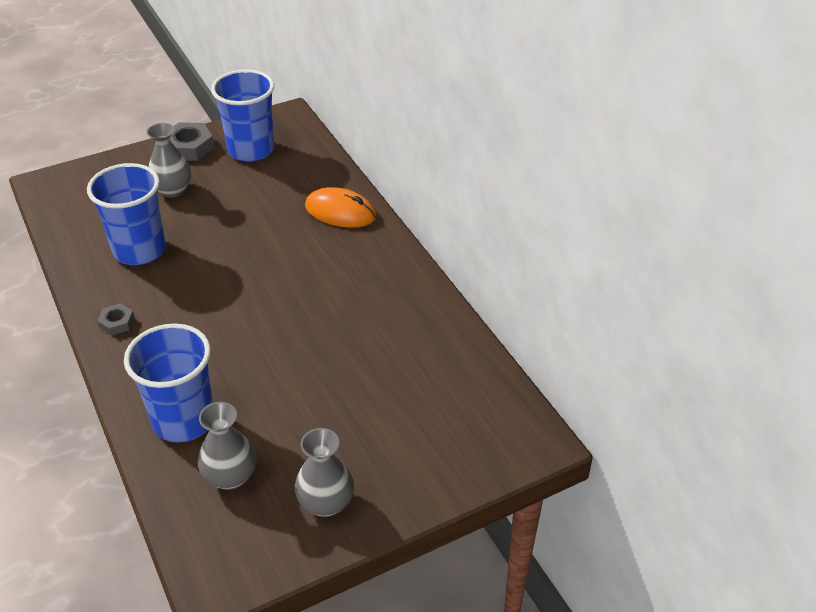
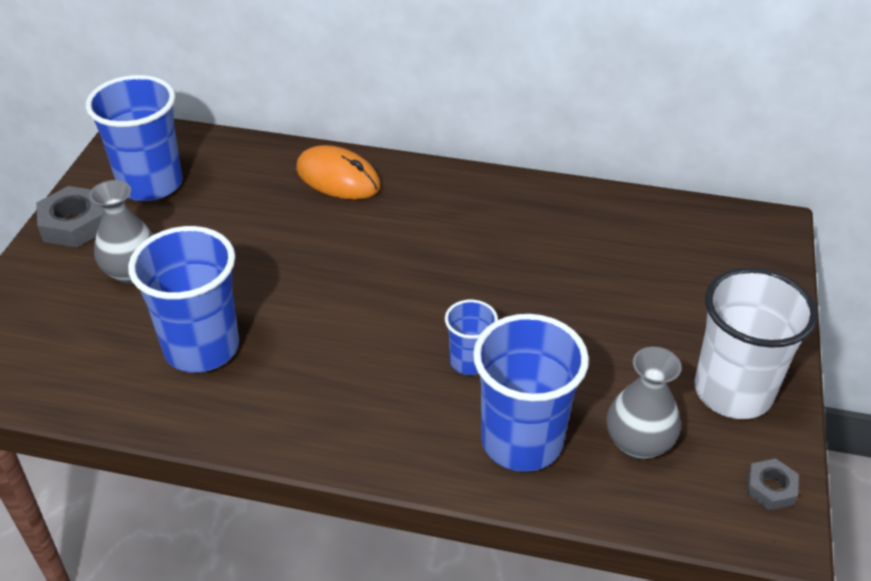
camera: 50 degrees left, 0 degrees up
(117, 322) = (303, 424): grey nut -> grey nut (770, 488)
(231, 360) = (469, 361): none -> blue cup
(326, 503) = (733, 392): grey vase -> white cup
(340, 212) = (338, 178): orange mouse -> orange mouse turned 60 degrees clockwise

